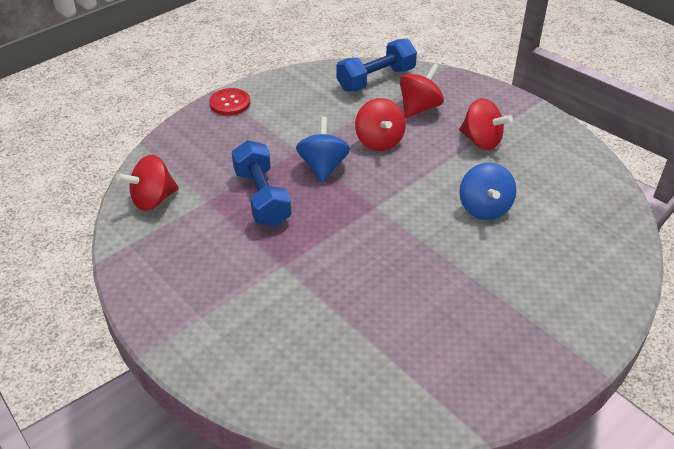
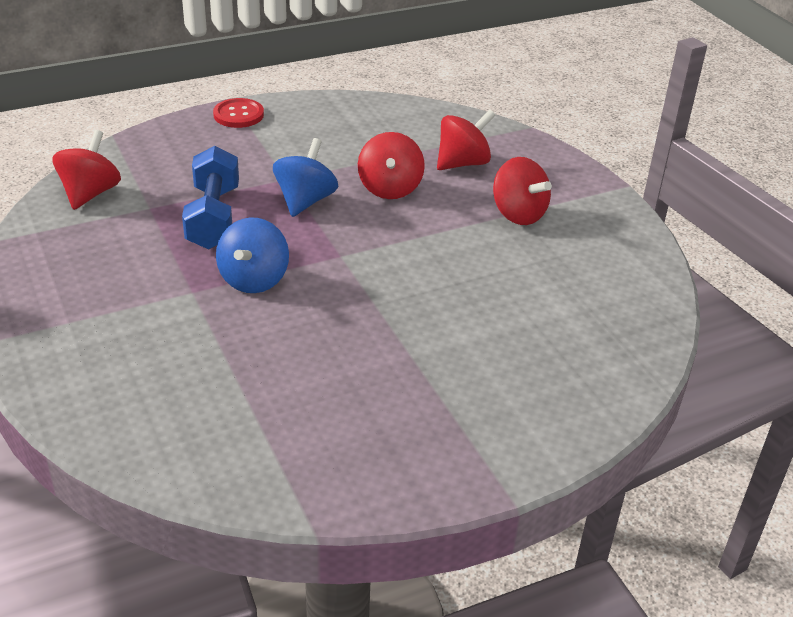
camera: 15 degrees right, 5 degrees down
(153, 200) = (90, 193): red spinning top -> red spinning top turned 120 degrees clockwise
(376, 79) = (428, 123): blue dumbbell -> none
(484, 208) = (475, 286): blue spinning top -> blue spinning top (254, 279)

